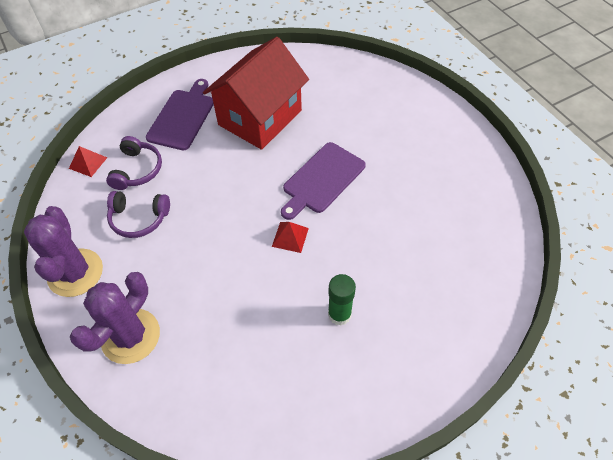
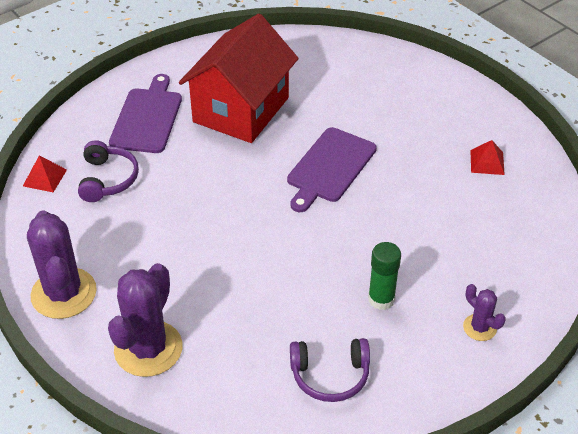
camera: 10 degrees left, 10 degrees down
(139, 219) = (124, 230): purple headphones -> purple headphones (330, 375)
(290, 237) = (307, 229): red pyramid -> red pyramid (487, 162)
(421, 355) = (479, 327): none -> purple cactus

